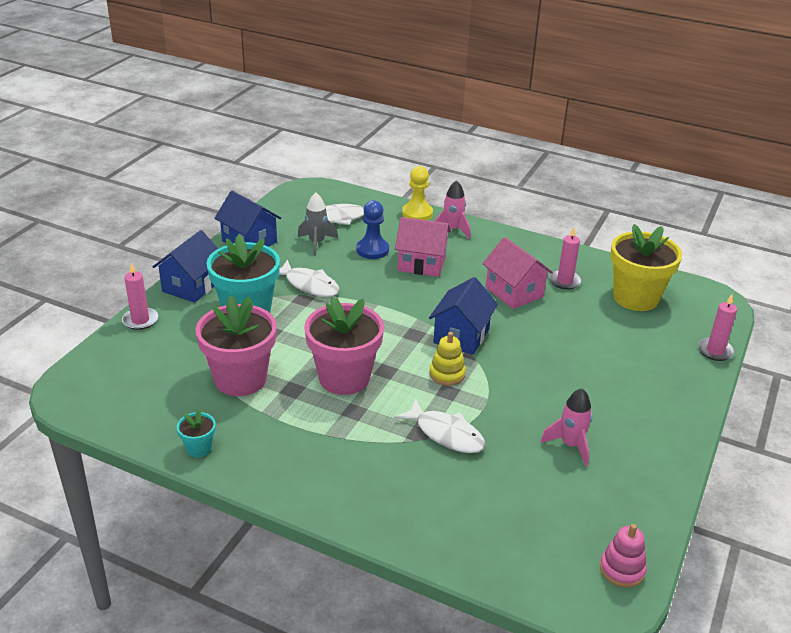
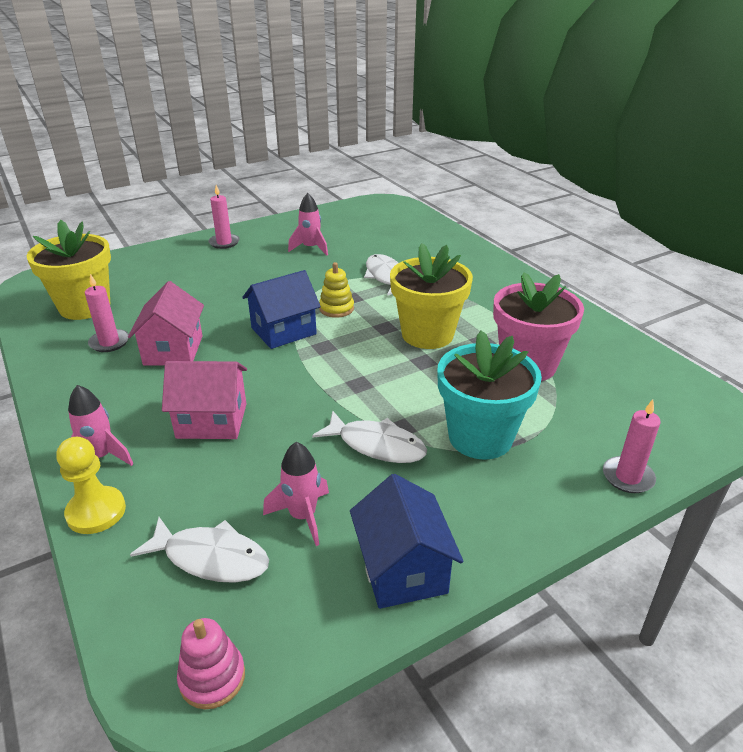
camera: 145 degrees left, 0 degrees up
(191, 286) = (538, 509): blue house -> none
(199, 448) = (590, 326): turquoise flower pot -> none
(309, 285) = (376, 445): white fish -> white fish turned 135 degrees clockwise
(316, 243) = (303, 516): grey rocket -> pink rocket
(344, 378) = (427, 334): pink flower pot -> yellow flower pot
(372, 250) = (242, 468): blue pawn -> none
(421, 263) = (212, 421): pink house -> pink house turned 45 degrees counterclockwise
(622, 569) = (363, 207): pink stacking toy -> pink stacking toy (212, 677)
(715, 351) = (117, 257): pink candle -> pink candle (224, 243)

